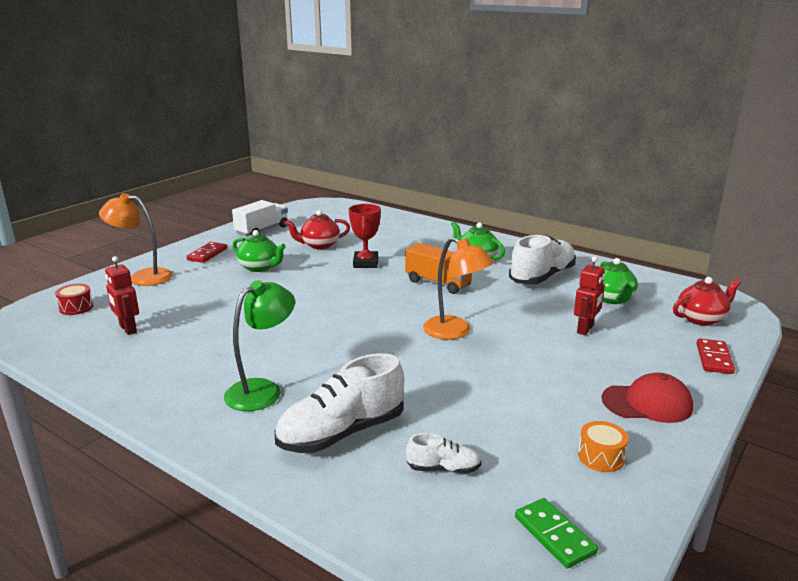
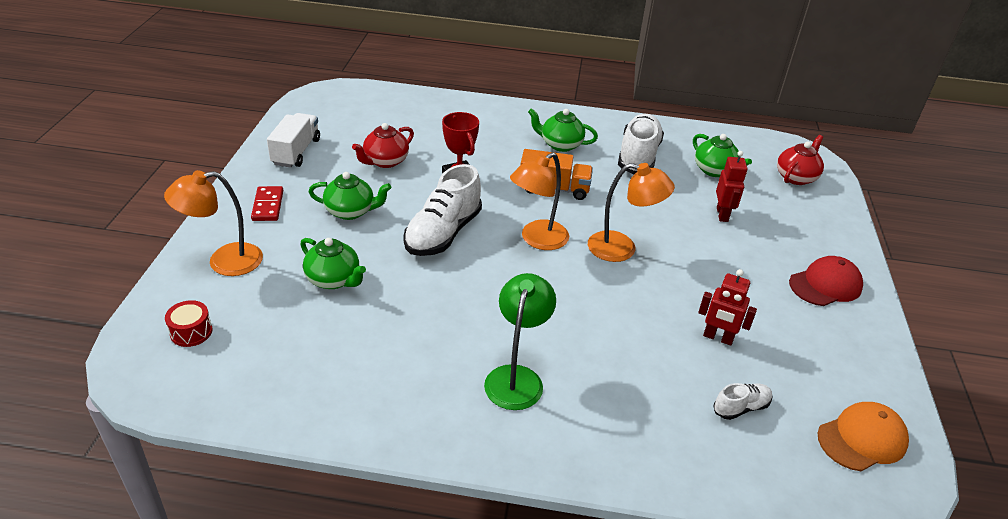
camera: 30 degrees left, 15 degrees up
(127, 329) = (291, 344): red robot -> red robot (718, 338)
(200, 301) = (334, 280): none -> green teapot
(342, 433) = (631, 401): white shoe -> white shoe (443, 233)
(385, 311) = (537, 240): none -> orange lamp
(554, 535) = (862, 439): green domino -> orange cap
(601, 457) = (835, 352): orange drum -> none
(714, 358) = (835, 221): red domino -> none

